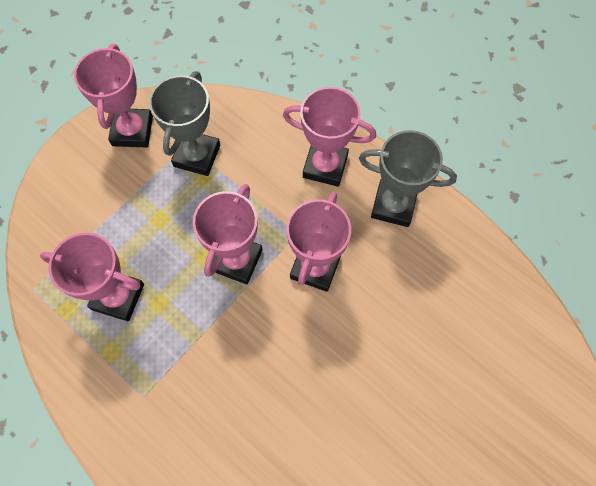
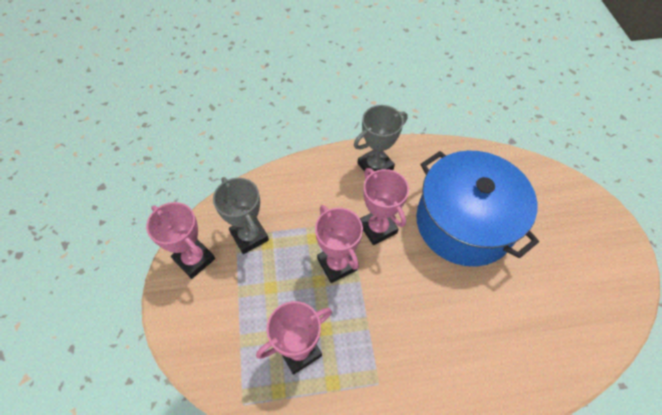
camera: 50 degrees left, 10 degrees down
(325, 166) = (322, 178): pink trophy -> none
(407, 354) = (464, 223): none -> blue pot

